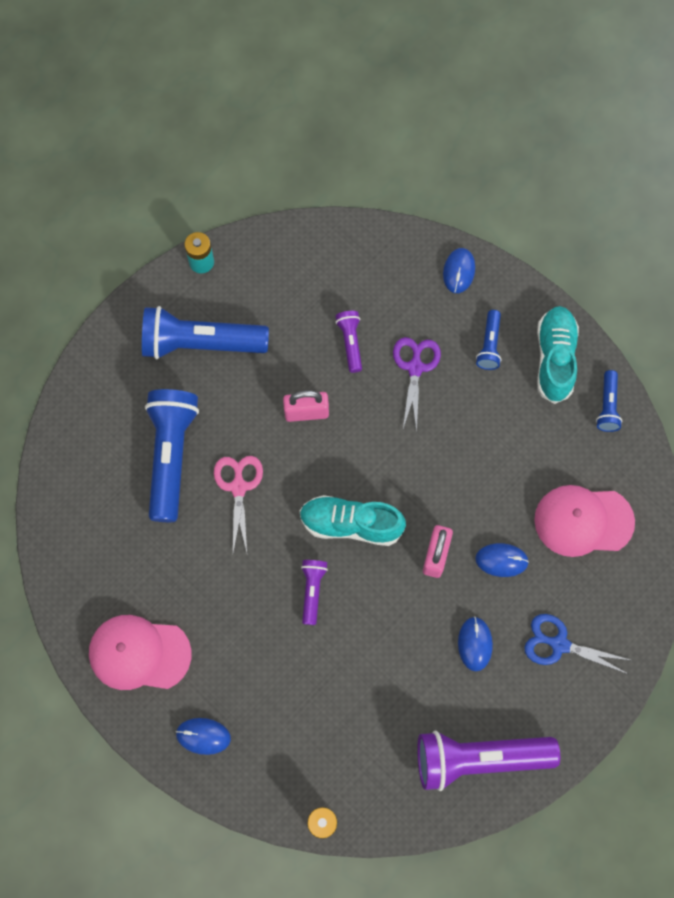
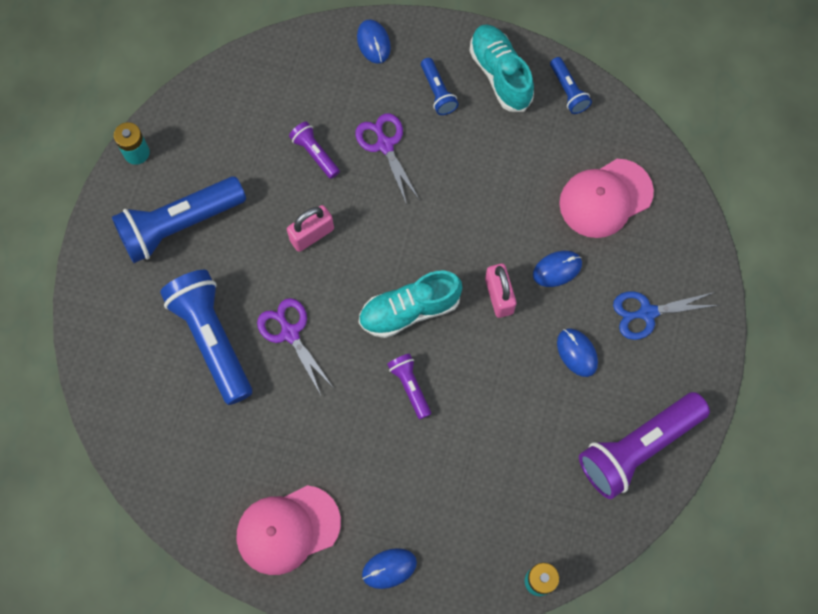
camera: 30 degrees left, 0 degrees up
(238, 487) = (290, 333): pink scissors -> purple scissors

